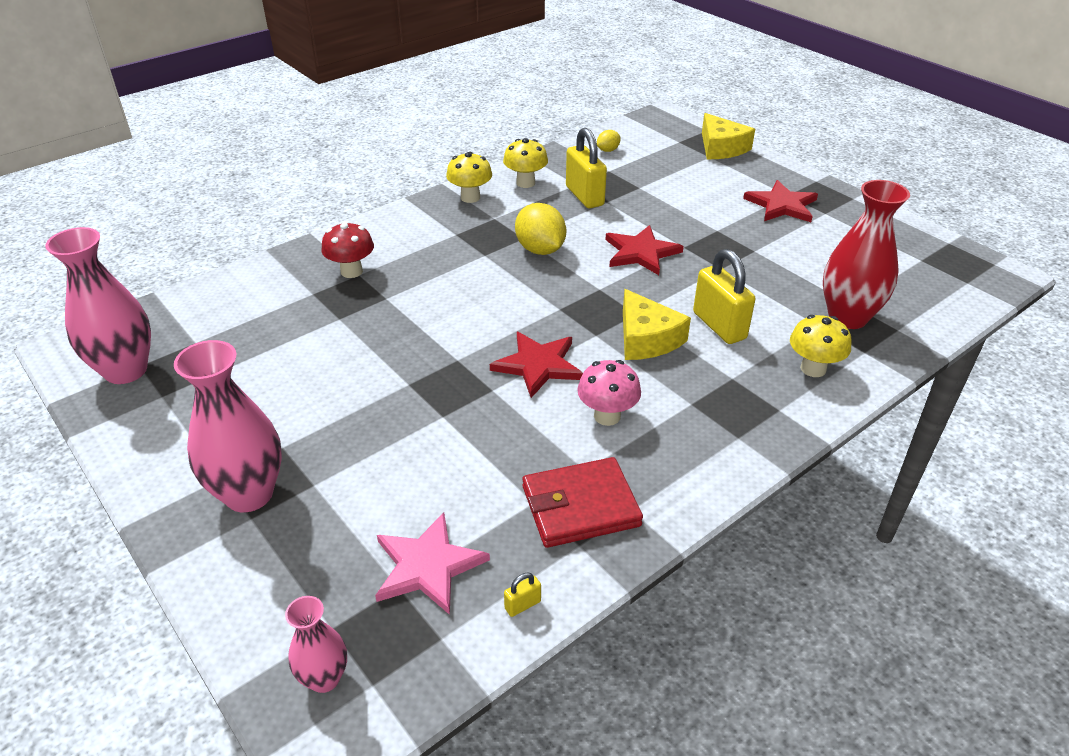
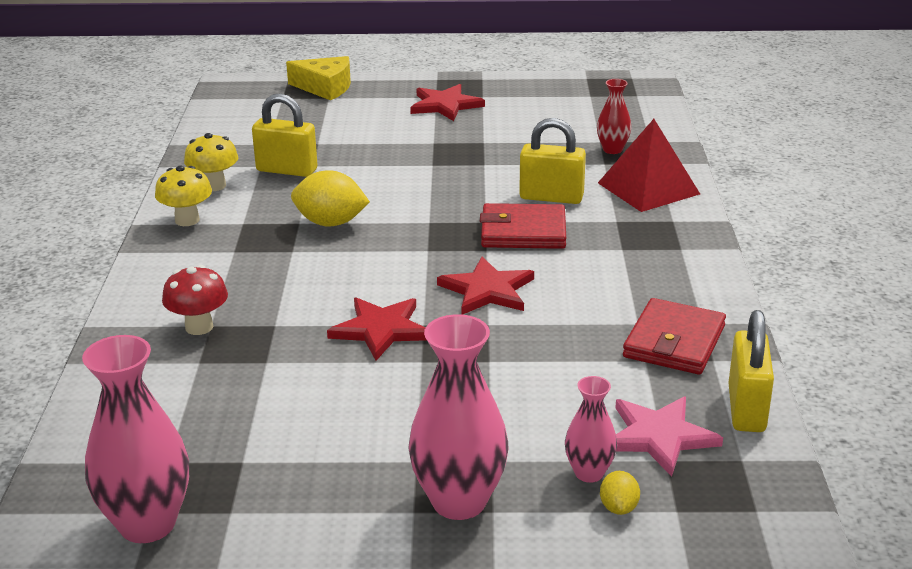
camera: 50 degrees left, 10 degrees down
(324, 678) = (727, 532): pink vase -> pink vase (589, 473)
(522, 605) = (746, 409): yellow padlock -> yellow padlock, size x2.42
(607, 416) = (590, 288): pink mushroom -> none
(608, 150) = (236, 130): yellow lemon -> yellow lemon (618, 507)
(641, 252) = (410, 184): red star -> red star (381, 330)
(646, 339) = (523, 231): yellow cheese -> red wallet
(813, 369) = (648, 188): yellow mushroom -> red pyramid
(847, 317) = (612, 150): red vase -> red vase, size x0.54

